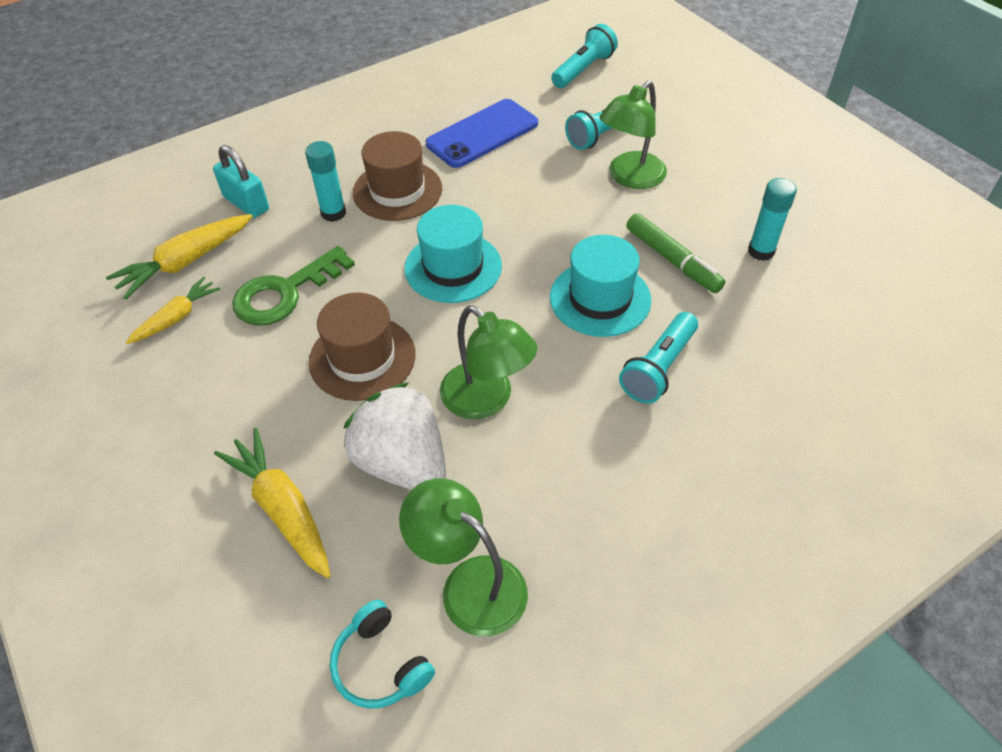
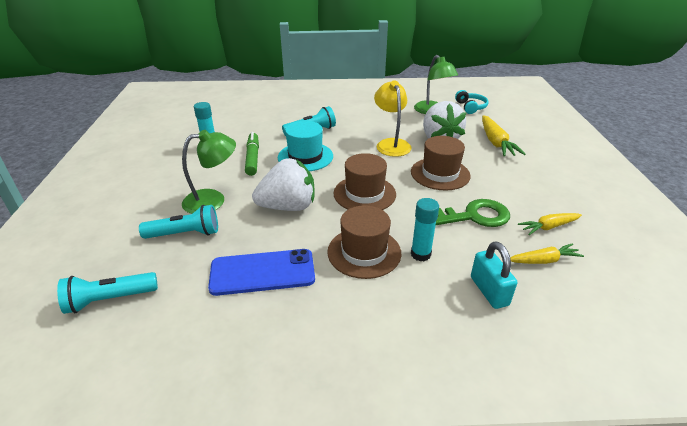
camera: 150 degrees left, 15 degrees down
(186, 262) = (543, 260): yellow carrot -> yellow carrot, size x0.65
(453, 267) = (364, 194): turquoise hat -> brown hat
(486, 400) = (391, 144): green lamp -> yellow lamp
(532, 207) = (288, 206): none -> white strawberry

